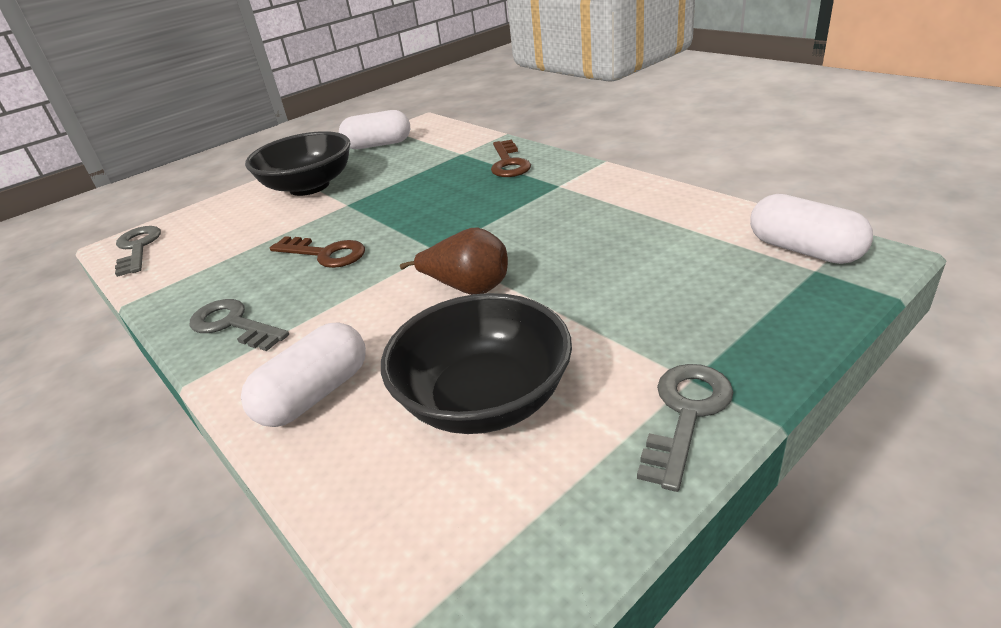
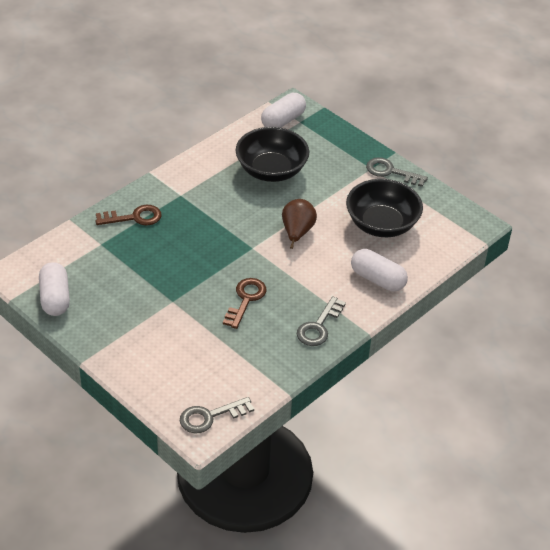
camera: 100 degrees left, 10 degrees up
(309, 186) = (130, 330): black bowl -> black bowl (271, 170)

